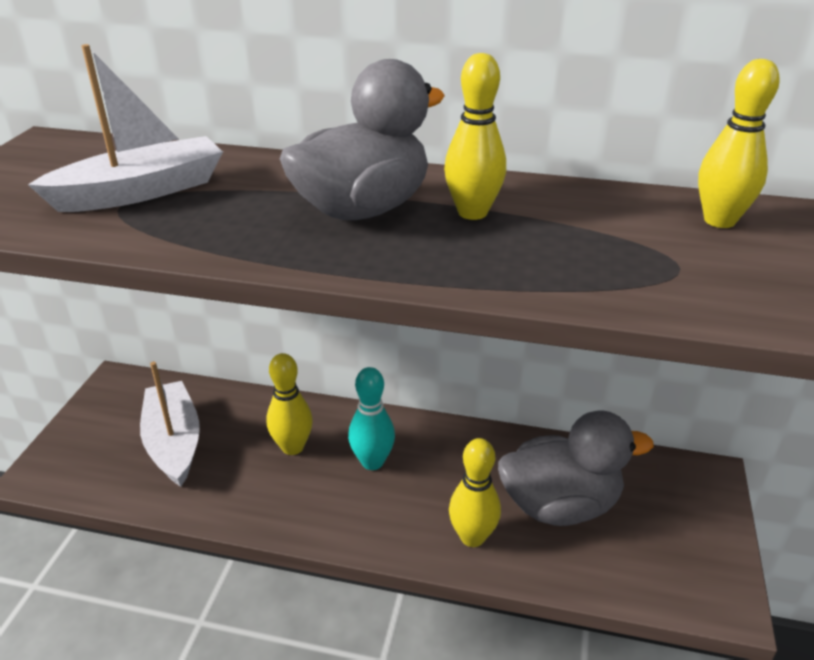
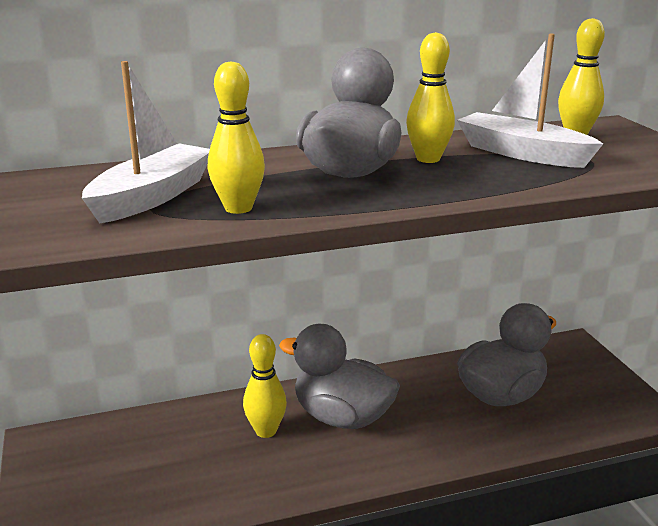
camera: 30 degrees left, 10 degrees down
(174, 442) = (152, 466): white boat -> white boat (521, 153)
(372, 462) = (342, 417): turquoise bowling pin -> grey duck
(472, 537) = (463, 437): yellow bowling pin -> yellow bowling pin (238, 208)

